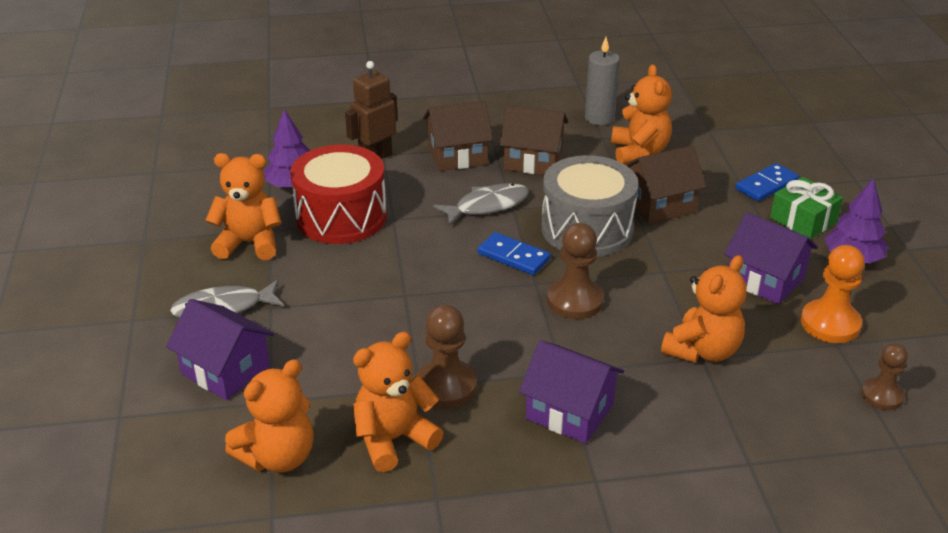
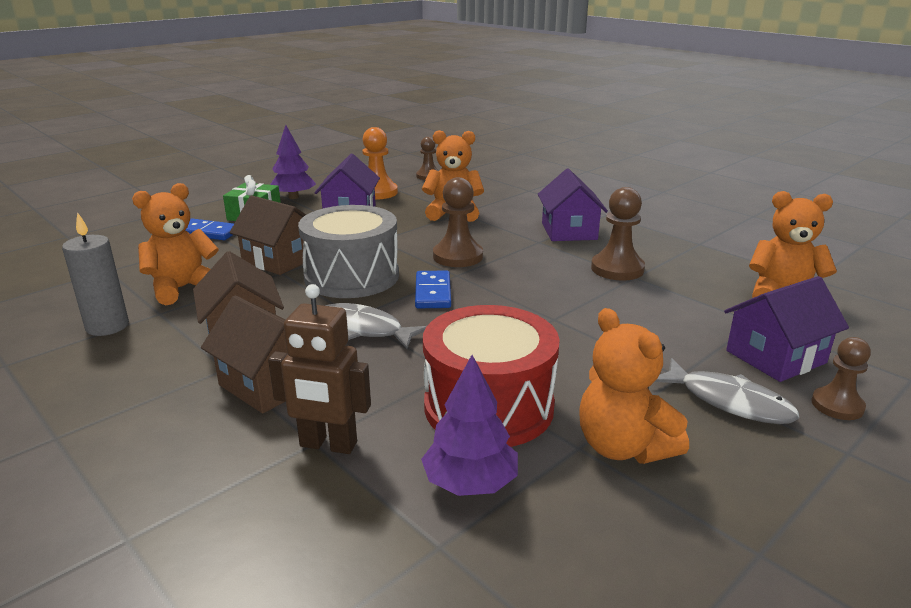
camera: 125 degrees left, 10 degrees down
(157, 352) = (837, 405): none -> brown pawn
(226, 370) = (775, 357): purple house -> purple house turned 60 degrees clockwise
(393, 439) = (690, 268): orange teddy bear -> none

